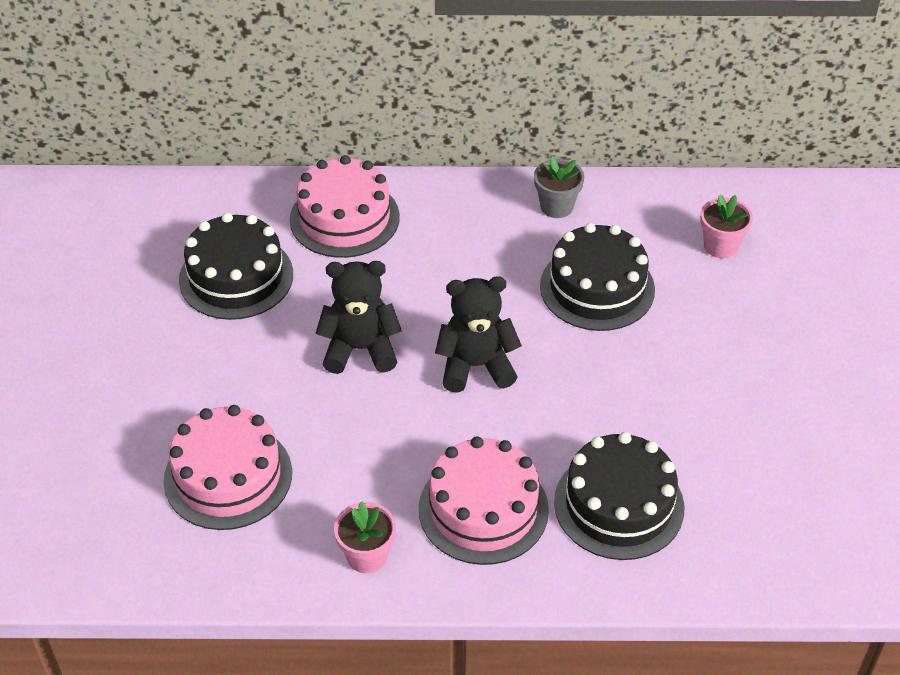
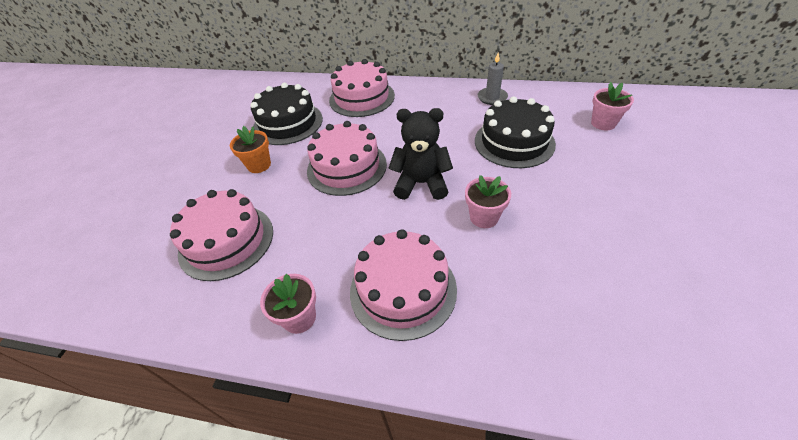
camera: 15 degrees right, 0 degrees up
(221, 357) = (259, 165): none -> orange flower pot
(360, 349) = (347, 167): black teddy bear -> pink cake
(556, 206) = (492, 97): grey flower pot -> grey candle
(568, 407) = (484, 217): none -> pink flower pot
(619, 505) = (518, 300): black cake -> none

